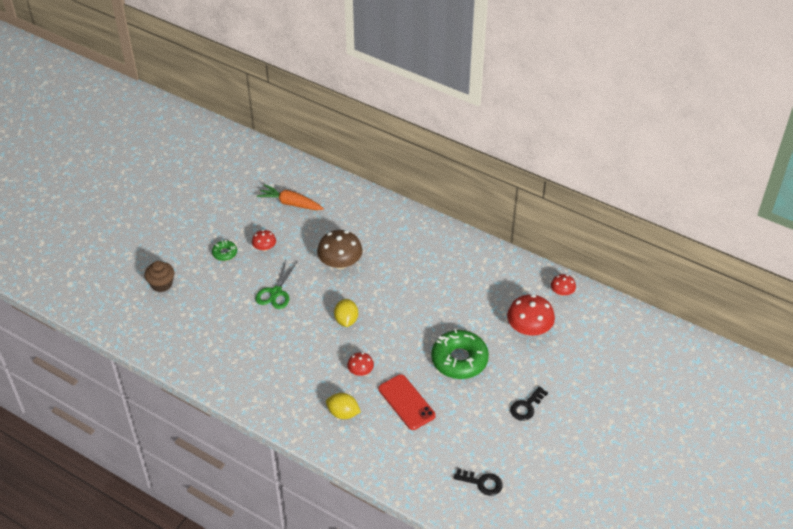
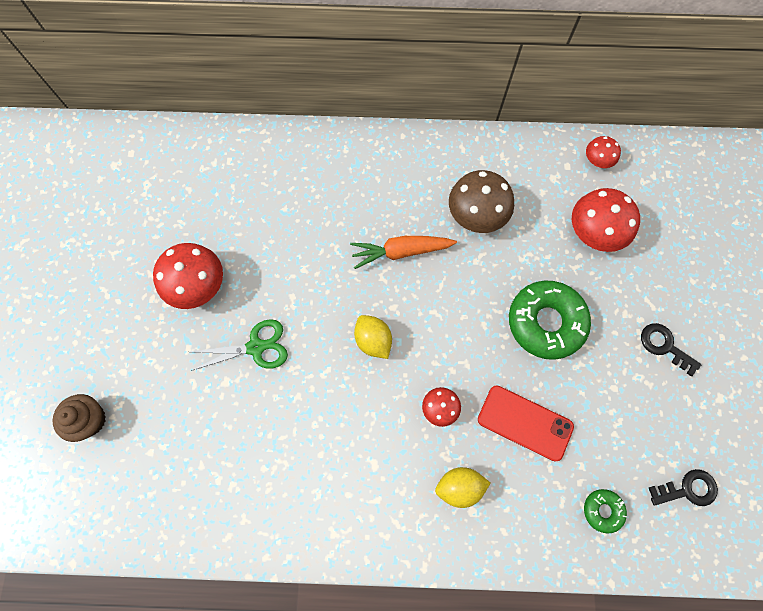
camera: 30 degrees left, 25 degrees up
(224, 253) = (148, 322): green donut -> green donut (602, 510)
(264, 247) = (197, 285): red mushroom -> red mushroom, size x1.84
(276, 292) = (256, 347): green scissors -> green scissors turned 90 degrees counterclockwise
(290, 203) = (189, 198): orange carrot -> orange carrot (401, 252)
(340, 262) = (310, 256): brown mushroom -> brown mushroom (477, 214)
(526, 406) = (664, 346): black key -> black key turned 120 degrees clockwise

